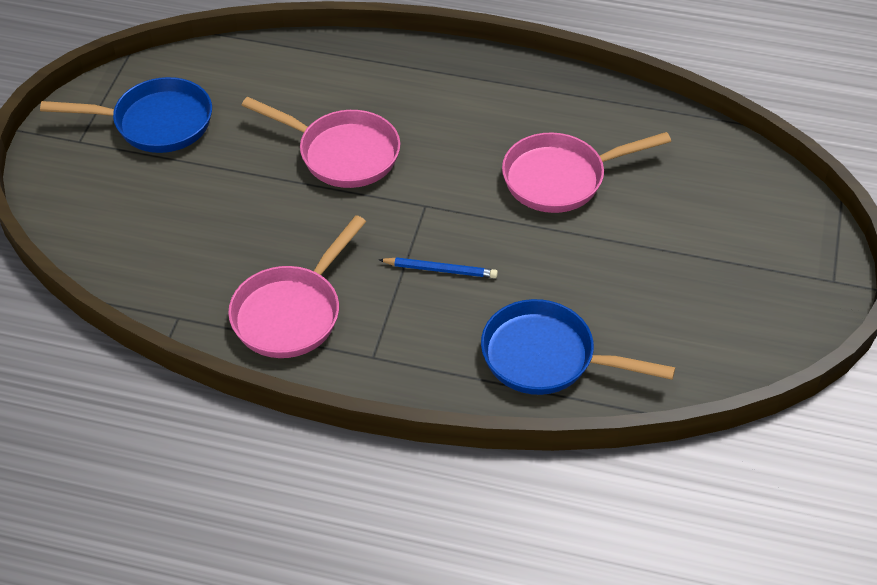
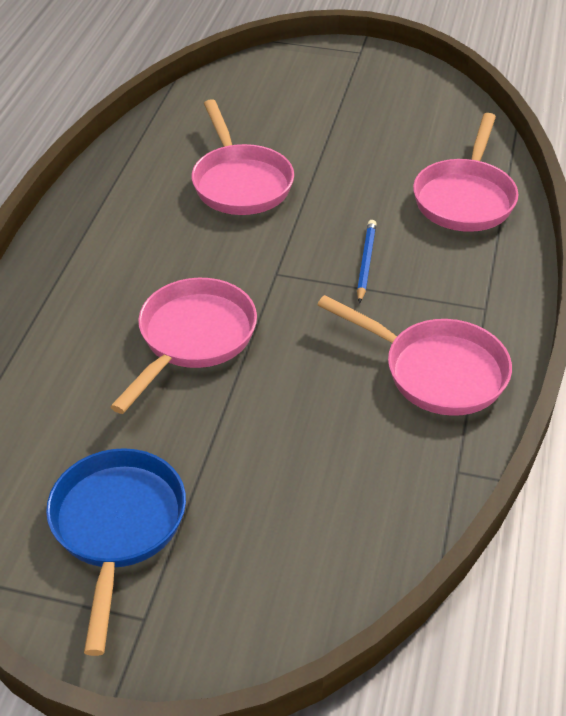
camera: 90 degrees left, 5 degrees down
(546, 357) = (465, 198): blue pan -> pink pan

